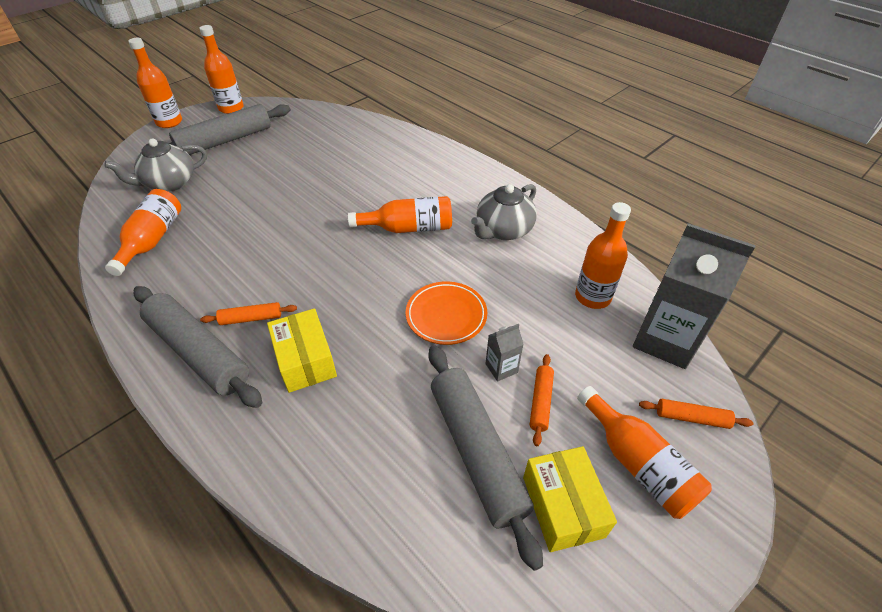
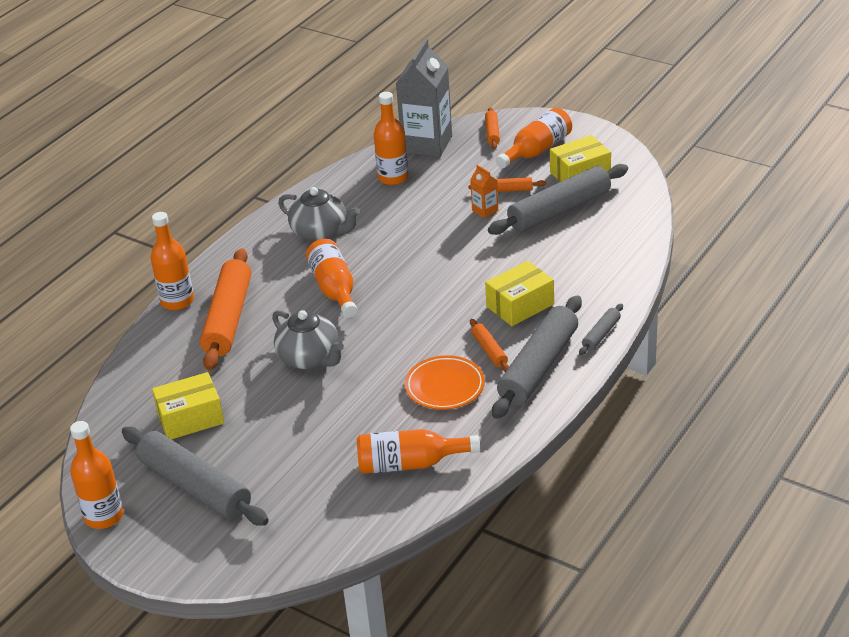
camera: 100 degrees left, 10 degrees down
(169, 122) = (153, 569): orange bottle -> orange bottle (177, 301)
(169, 183) = (303, 498): grey teapot -> grey teapot (310, 358)
(207, 425) = (601, 334): none -> grey rolling pin
(295, 143) = (190, 418): none -> yellow box
(400, 167) = (228, 318): none -> orange rolling pin
(446, 315) = (442, 245): orange plate -> orange plate (445, 386)
(501, 368) = (485, 210): grey carton -> orange carton

